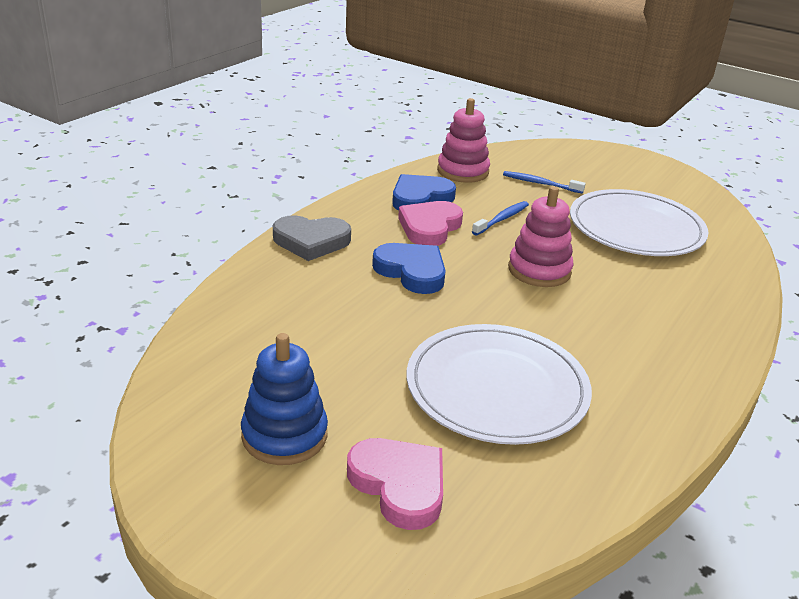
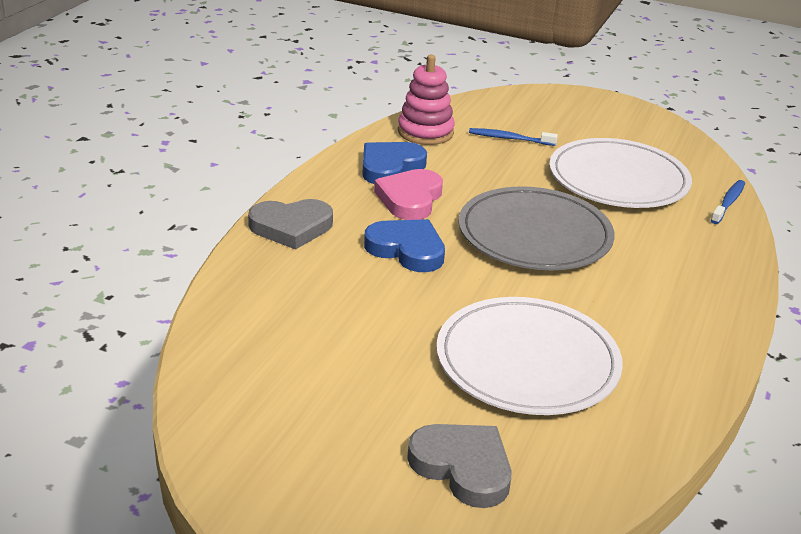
camera: 10 degrees left, 0 degrees up
(284, 435) = (335, 434): blue stacking toy -> none
(399, 485) = (463, 467): pink heart -> grey heart
(502, 219) = (481, 182): blue toothbrush -> blue toothbrush (728, 202)
(539, 270) = (534, 234): pink stacking toy -> grey plate

